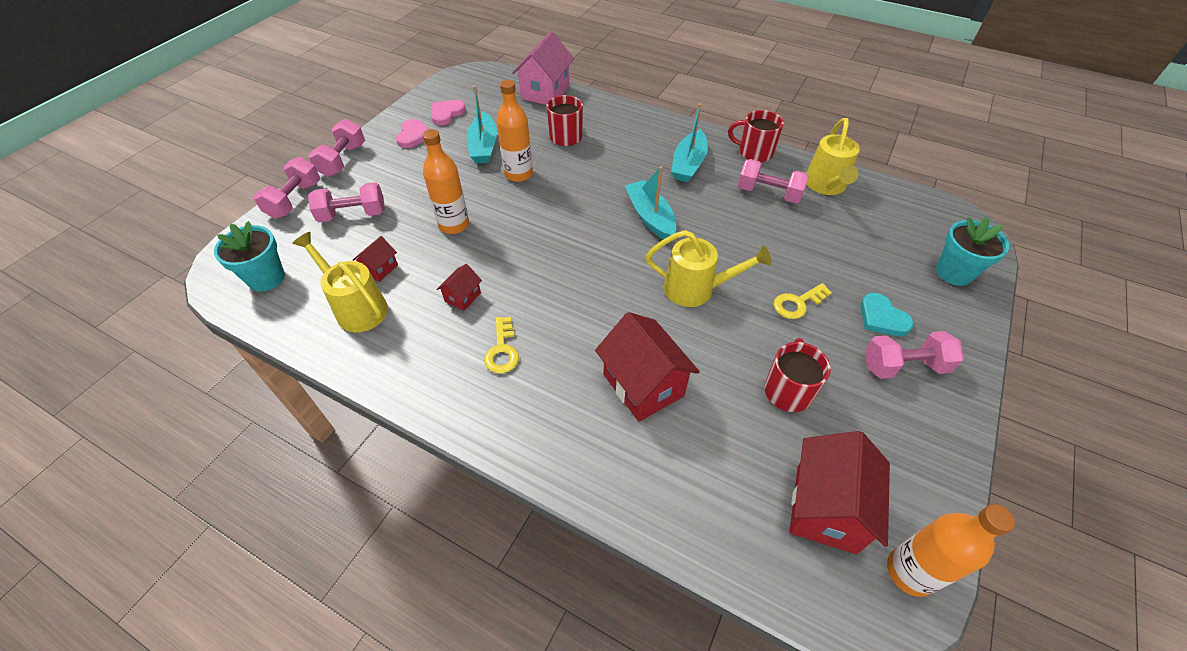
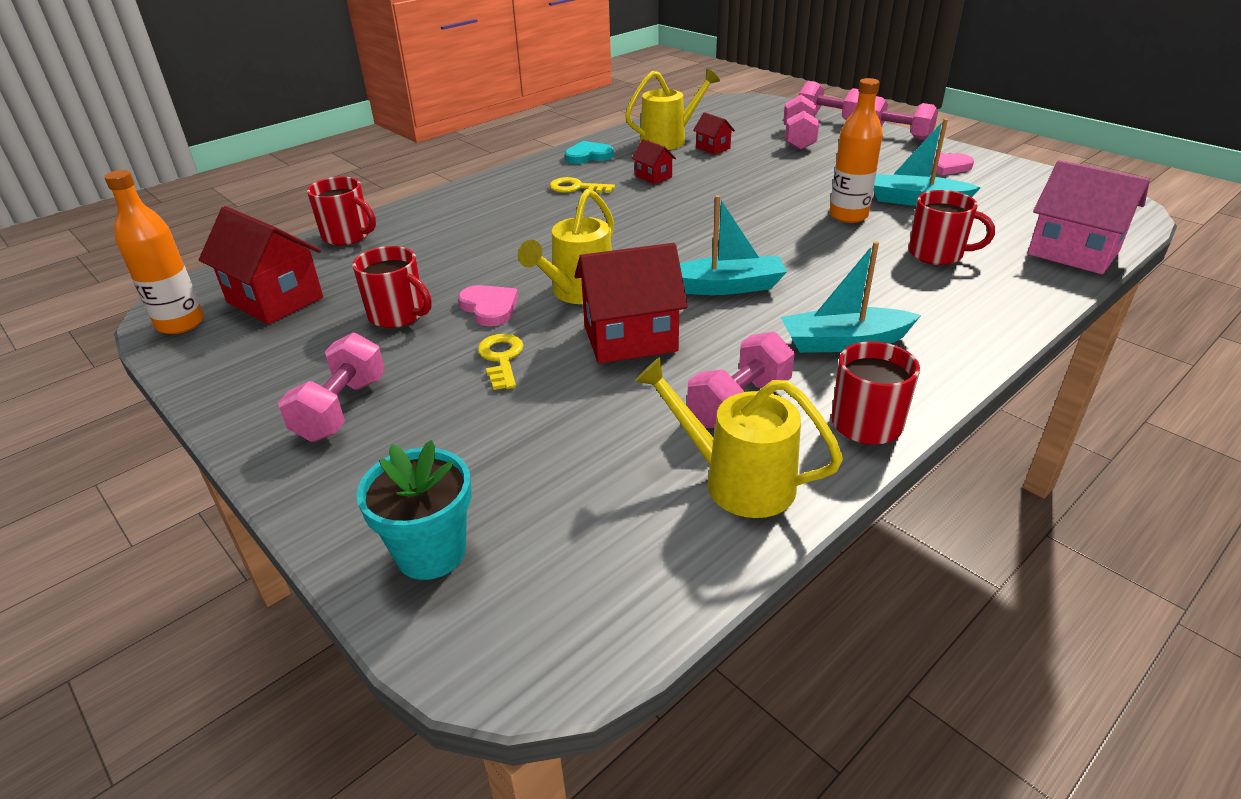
camera: 110 degrees right, 15 degrees down
(266, 278) = (725, 113): turquoise flower pot -> none
(446, 114) = (998, 184): pink heart -> pink heart (489, 308)
(454, 225) = (763, 178): orange bottle -> none
(643, 385) = (481, 241): red house -> red house (630, 339)
(681, 520) = (347, 236): none -> red mug
(688, 164) = (844, 342): turquoise boat -> turquoise boat turned 45 degrees counterclockwise
(882, 318) = (420, 423): turquoise heart -> turquoise heart (588, 156)

